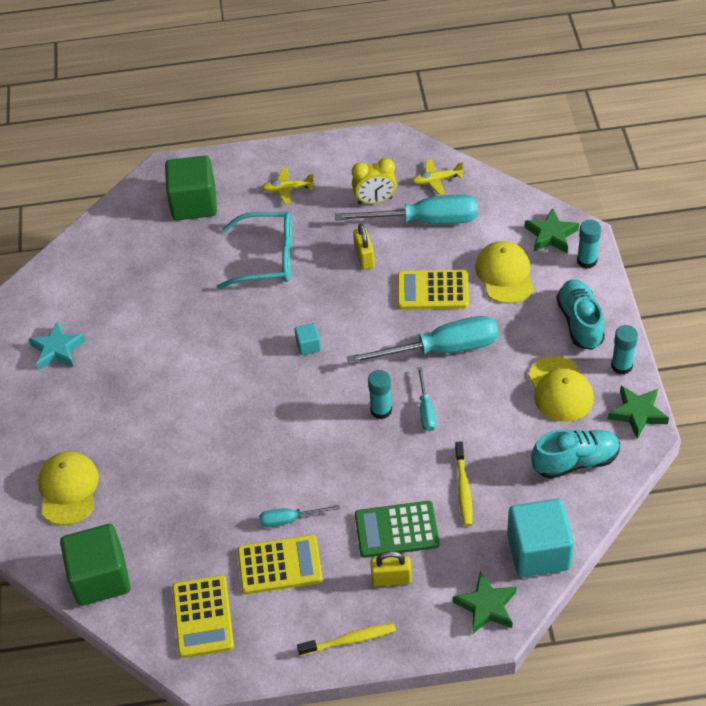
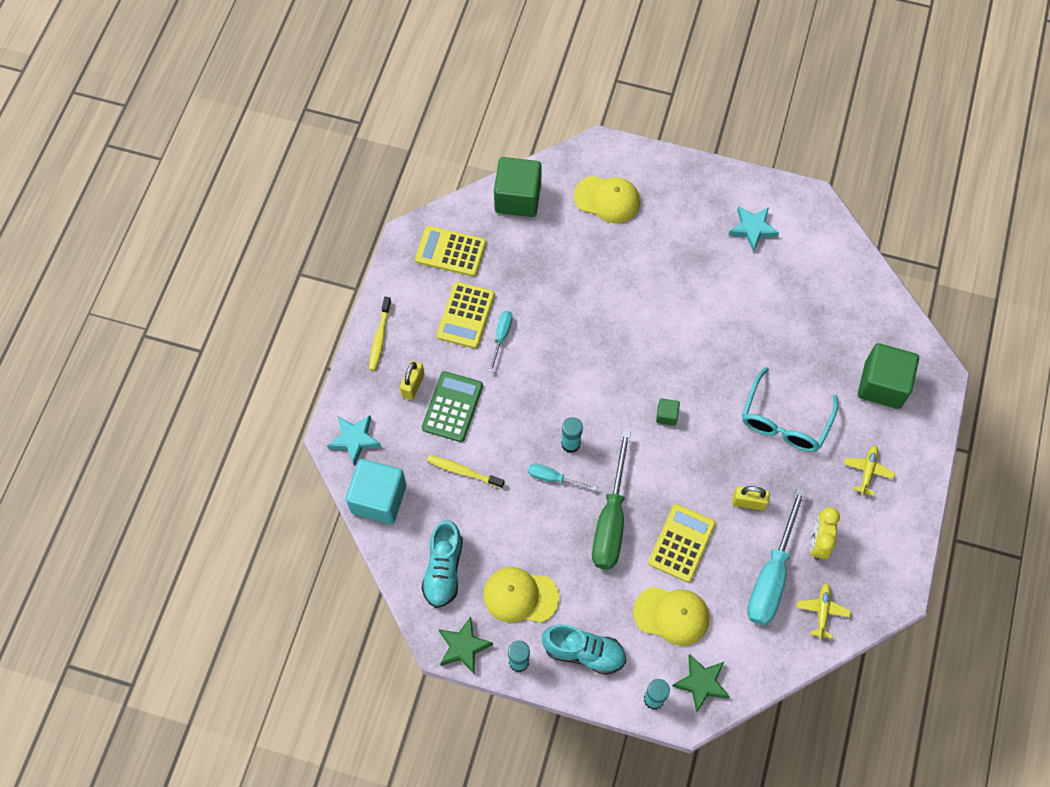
camera: 110 degrees right, 15 degrees up
(308, 346) = (666, 415): turquoise cube -> green cube
(441, 349) = (611, 520): turquoise screwdriver -> green screwdriver
(486, 606) = (354, 440): green star -> turquoise star

